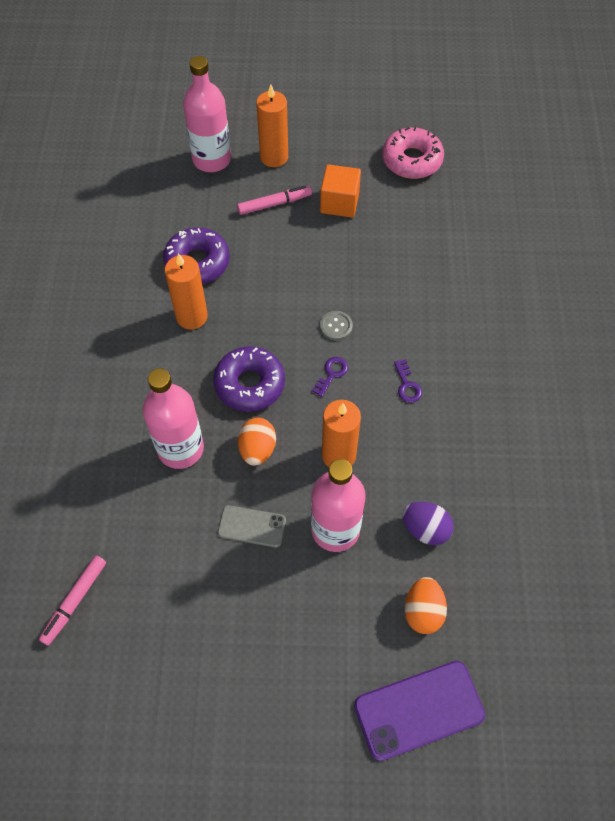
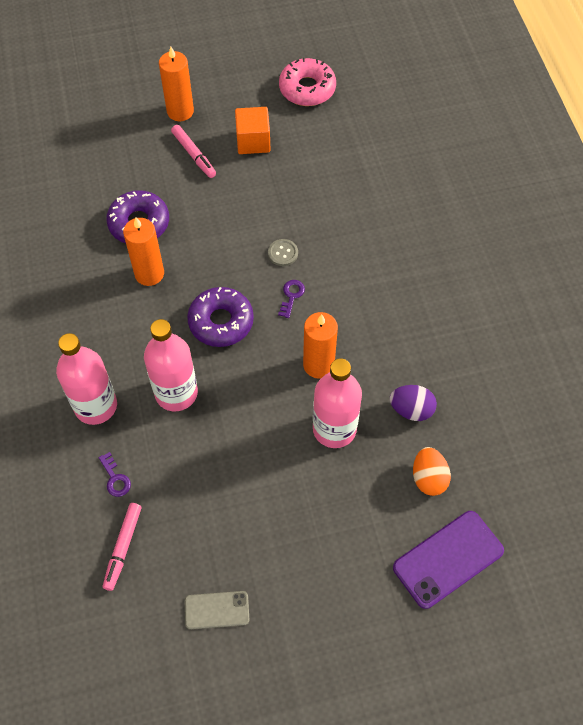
camera: 15 degrees left, 0 degrees up
(211, 159) = (122, 125): pink bottle -> pink bottle (95, 406)
(252, 526) = (261, 444): grey phone -> grey phone (217, 610)
(257, 449) = (245, 377): orange egg -> none
(274, 204) = (194, 155): pink marker -> pink marker turned 90 degrees clockwise
(407, 385) = (360, 290): purple key -> purple key (115, 478)

